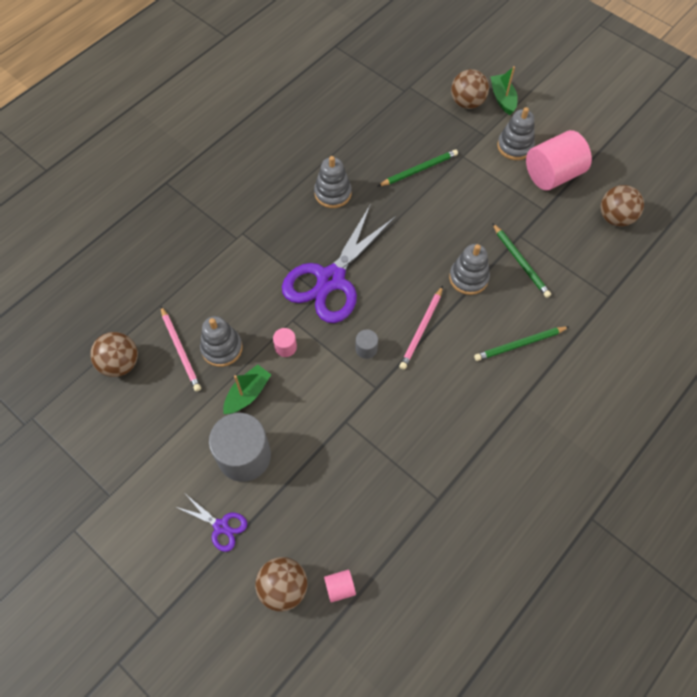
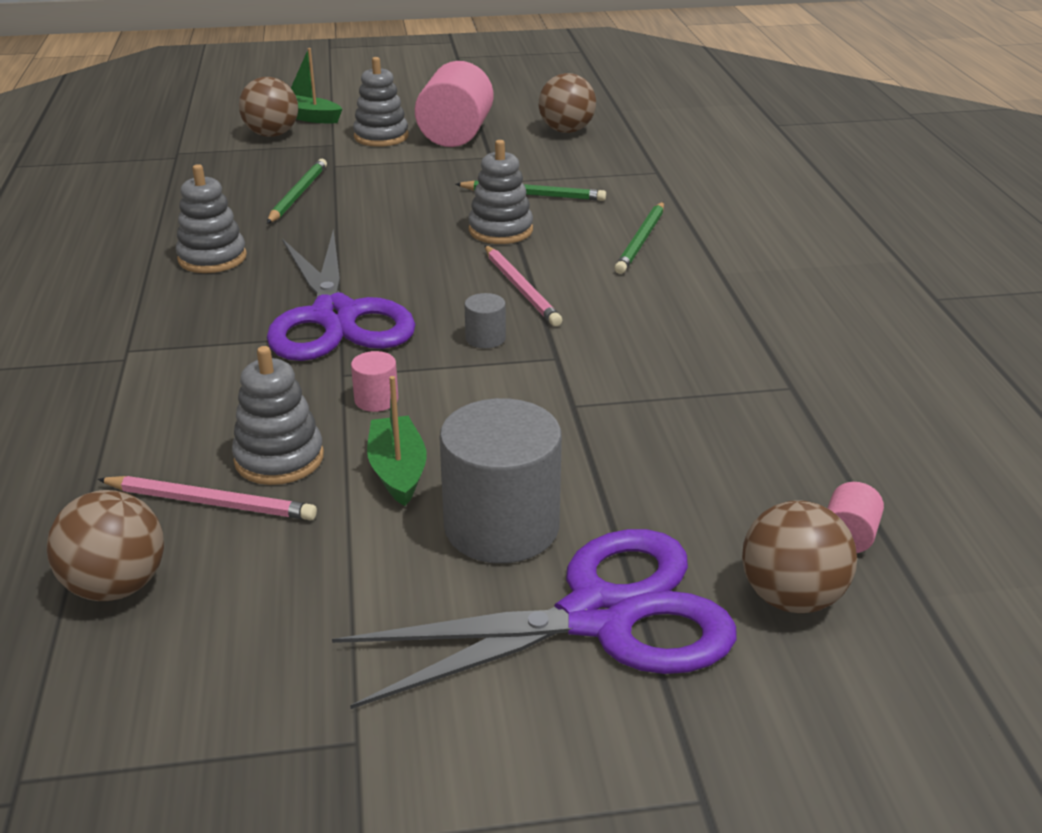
camera: 50 degrees left, 30 degrees down
(221, 526) = (599, 616): purple scissors -> purple scissors, size x2.25

